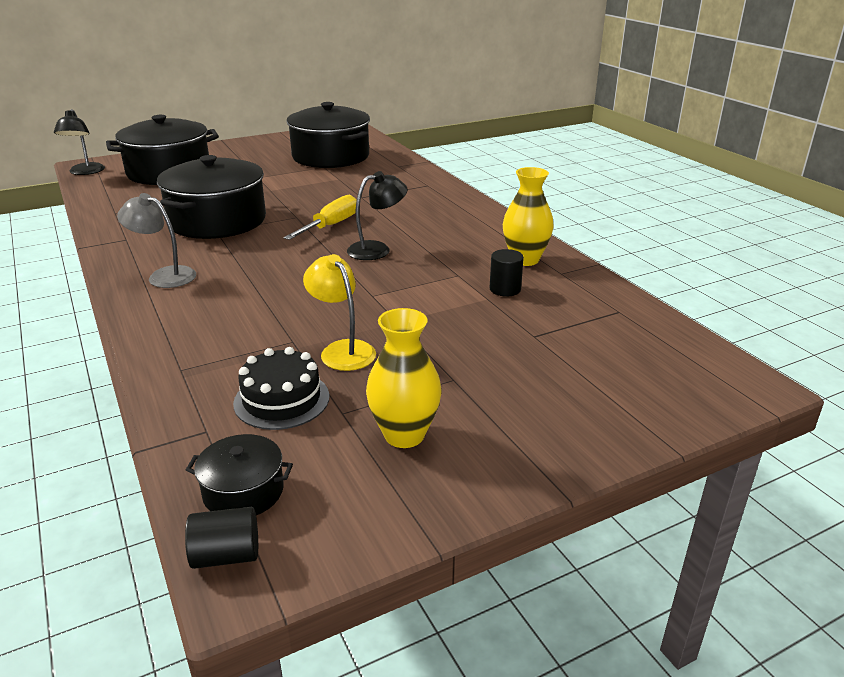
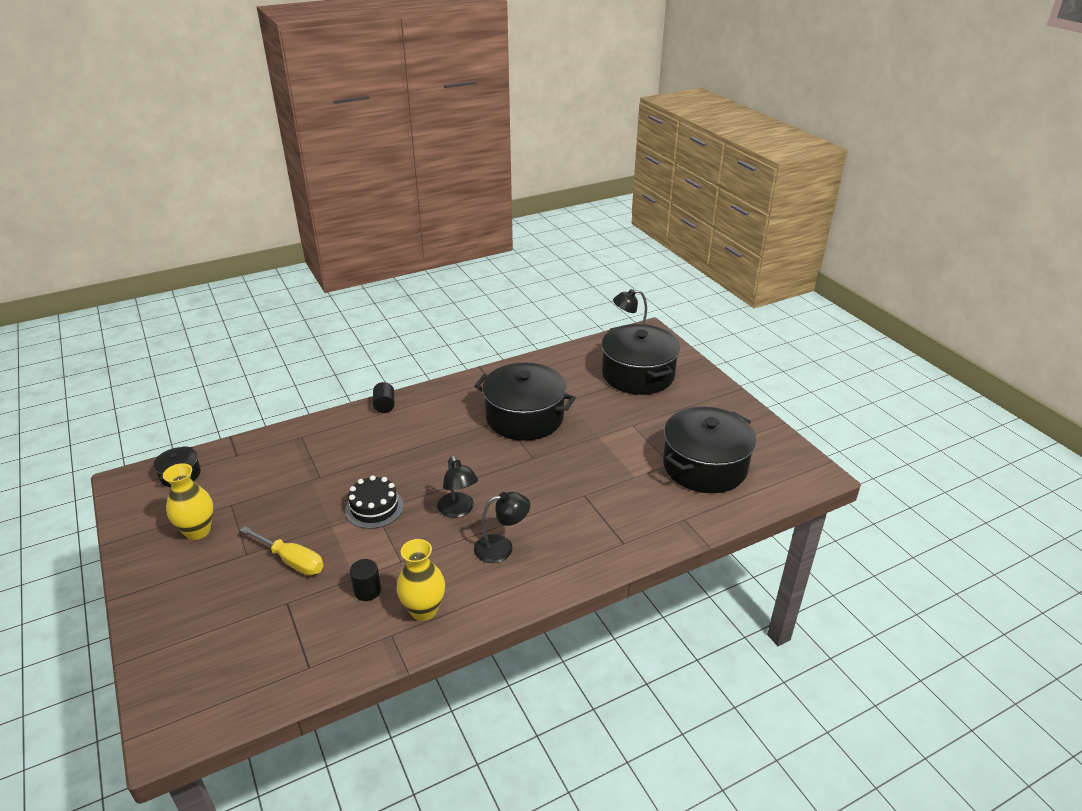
camera: 90 degrees right, 5 degrees up
(164, 276) = (427, 409): grey lamp -> none
(226, 555) = (140, 475): black cylinder -> black cylinder (384, 405)
(281, 399) = (254, 479): black cake -> black cake (374, 508)
(331, 225) = (512, 480): yellow screwdriver -> yellow screwdriver (292, 561)
(342, 350) = (301, 500): yellow lamp -> none
(434, 229) = (502, 547): none -> black lamp

